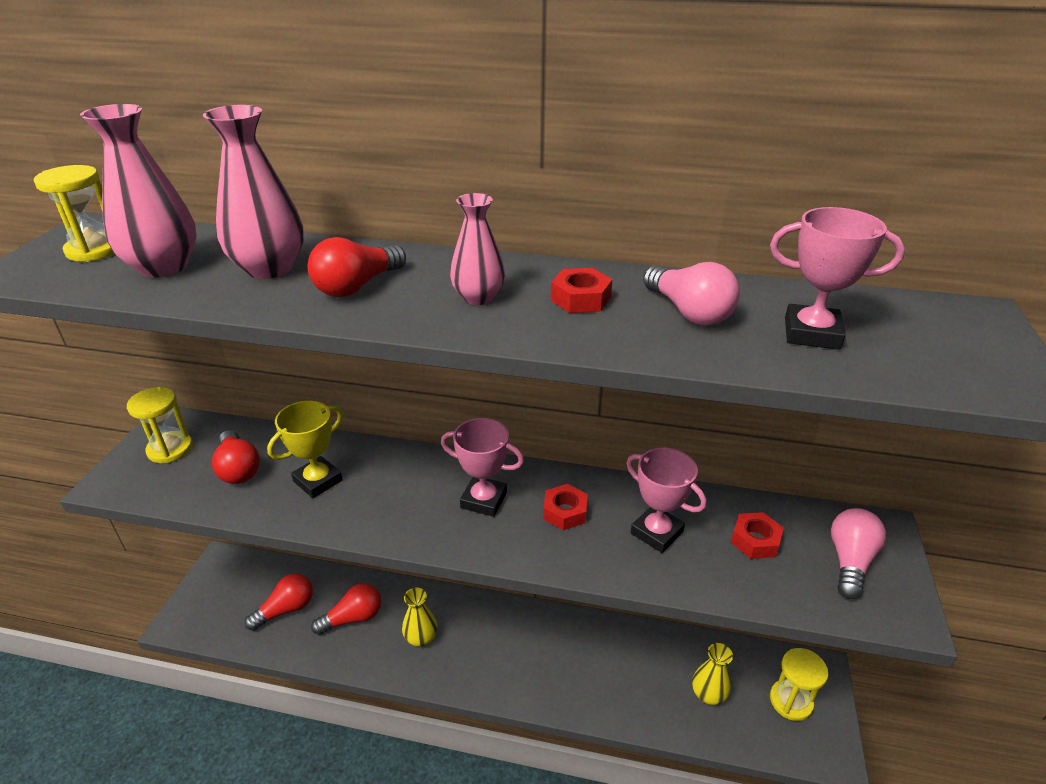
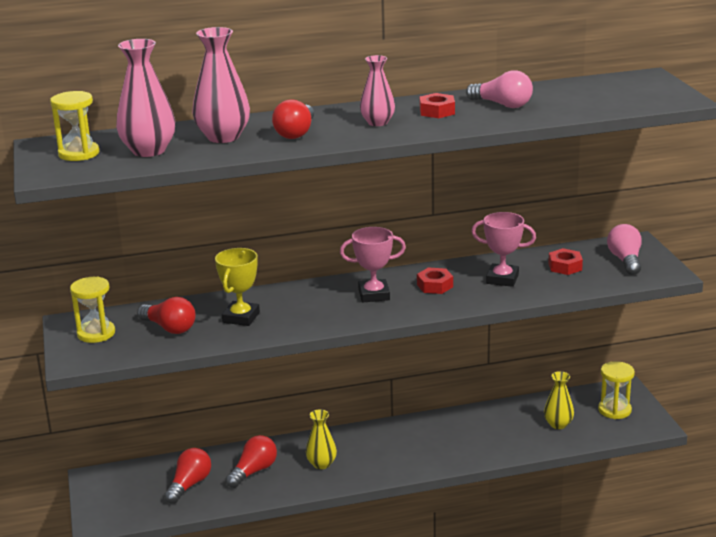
camera: 25 degrees left, 10 degrees down
(811, 333) = (573, 100): pink trophy -> none

